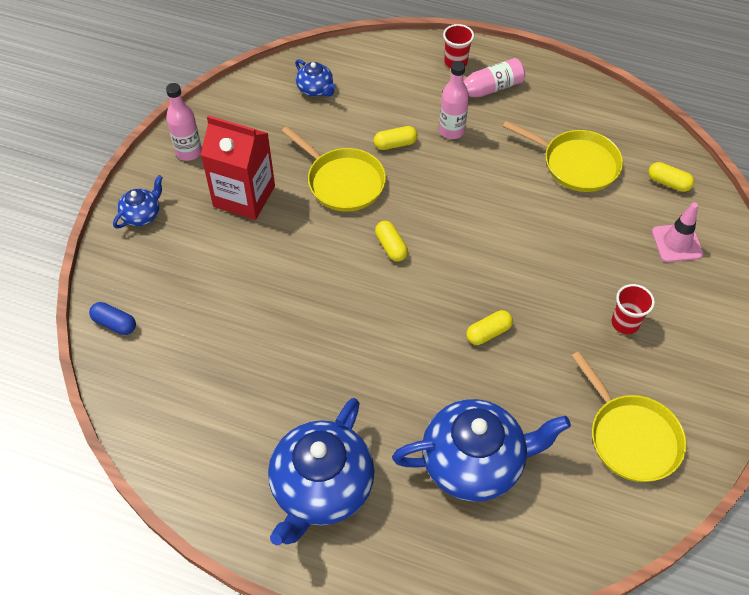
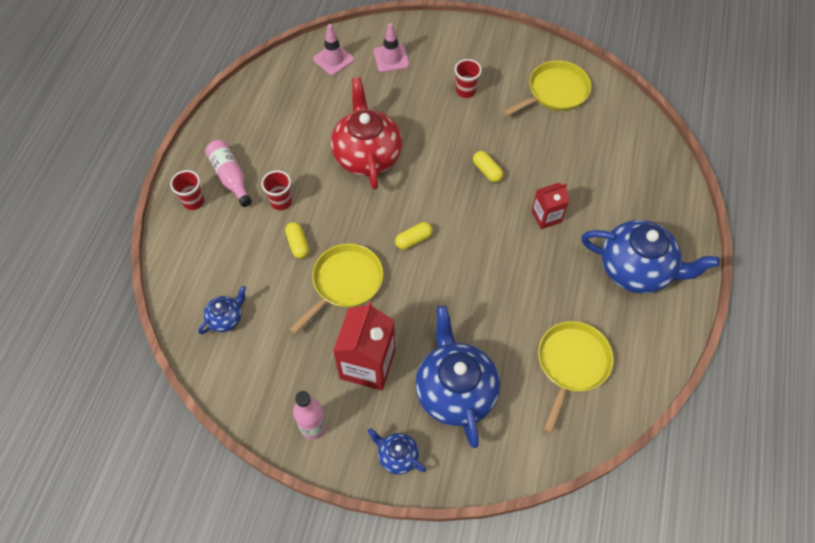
camera: 95 degrees left, 5 degrees up
(115, 324) = (524, 453): blue capsule -> none
(413, 392) = (546, 216): none -> red carton
(451, 131) = (281, 202): pink bottle -> red cup
(474, 462) = (594, 177): blue teapot -> blue teapot (455, 390)
(515, 209) = (367, 155): none -> red teapot
(576, 164) = (316, 115): yellow pan -> yellow pan (571, 364)
(668, 183) = (333, 59): yellow capsule -> pink traffic cone

